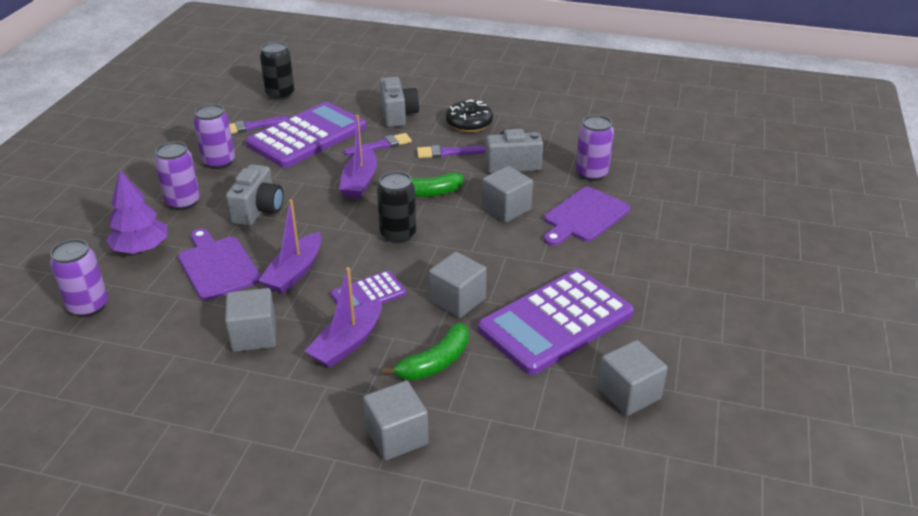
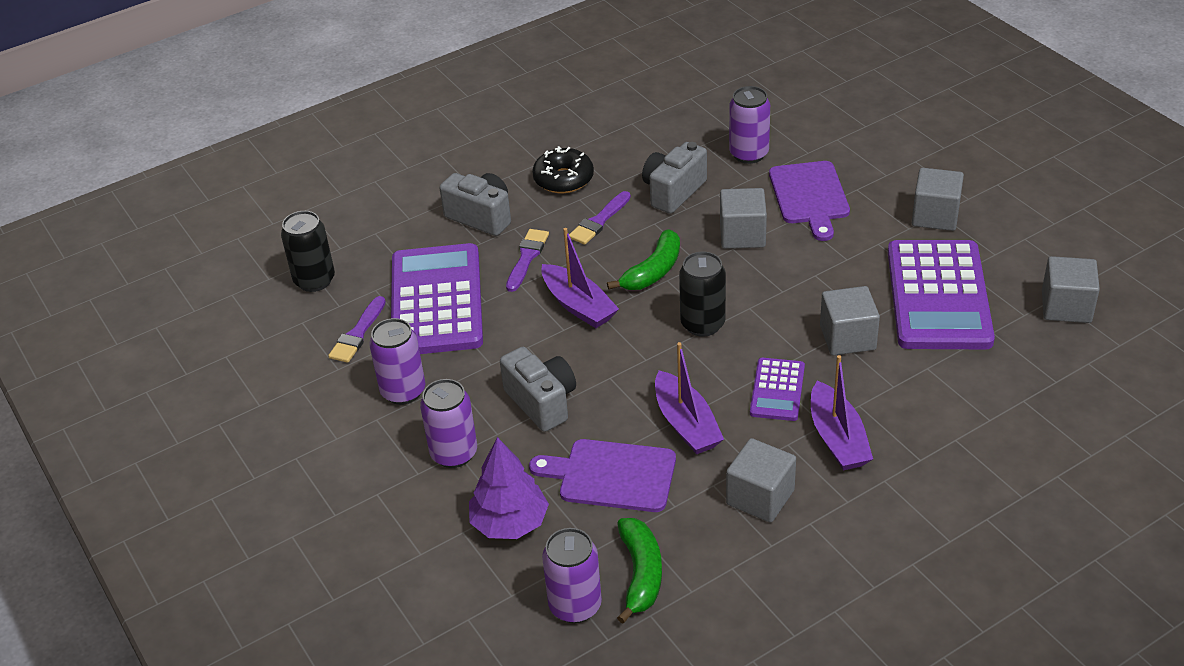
camera: 45 degrees left, 5 degrees up
(397, 436) = (993, 466): grey cube -> grey cube (935, 216)
(435, 362) = (920, 395): green banana -> green banana (640, 574)

